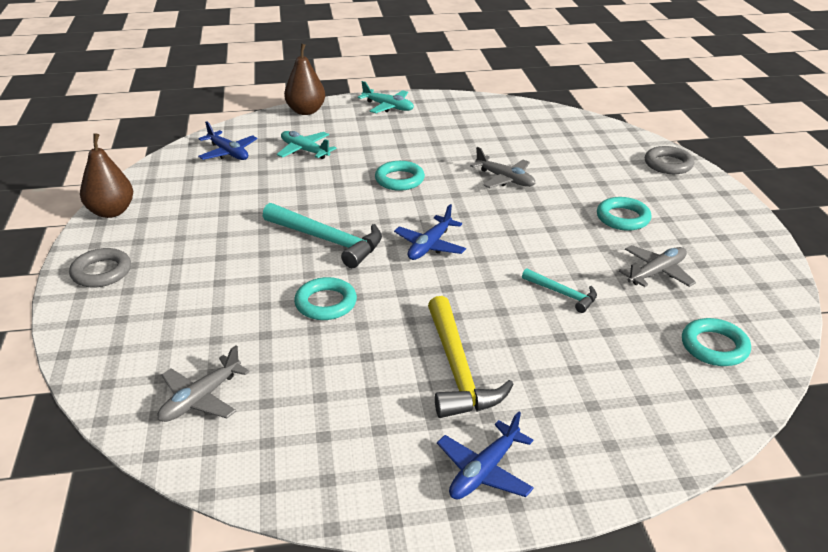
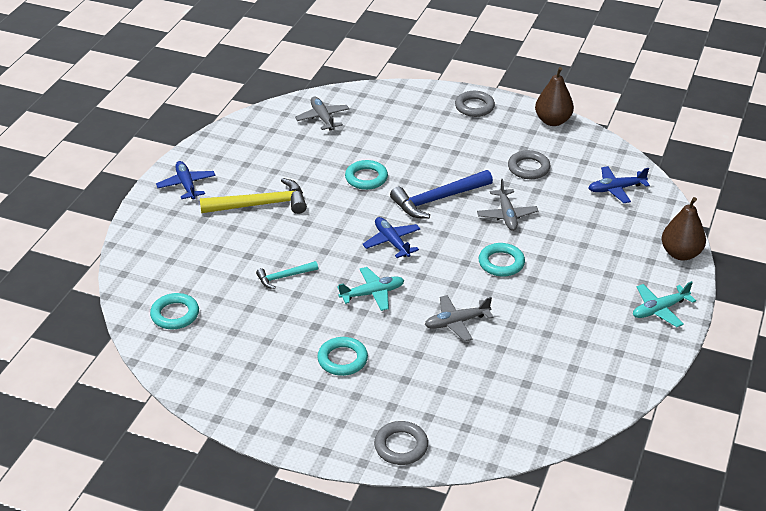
camera: 120 degrees right, 5 degrees up
(223, 203) = (528, 168): none -> grey ring
(304, 150) = (593, 229): turquoise plane -> turquoise plane (372, 293)
(328, 240) = (438, 199): turquoise hammer -> blue hammer
(458, 370) = (260, 205): yellow hammer -> yellow hammer turned 150 degrees clockwise
(656, 272) = (263, 335): grey plane -> grey plane (507, 215)

